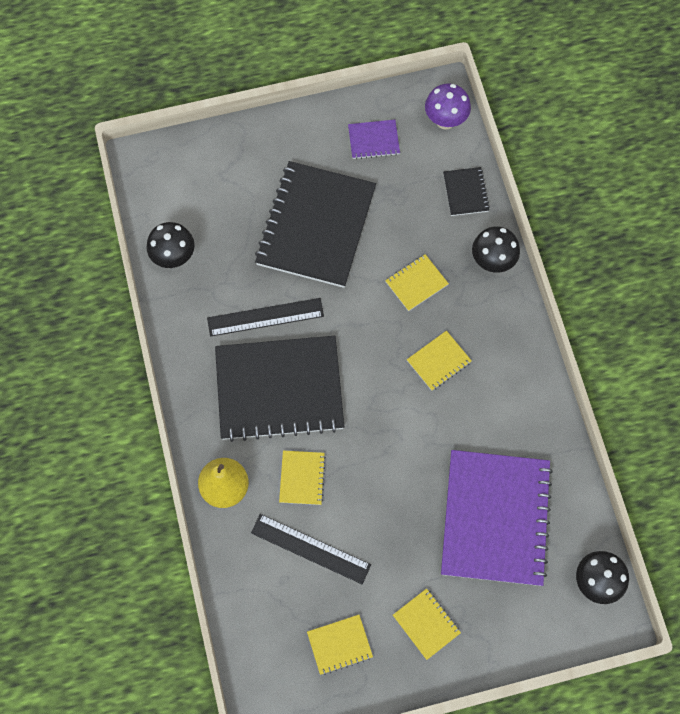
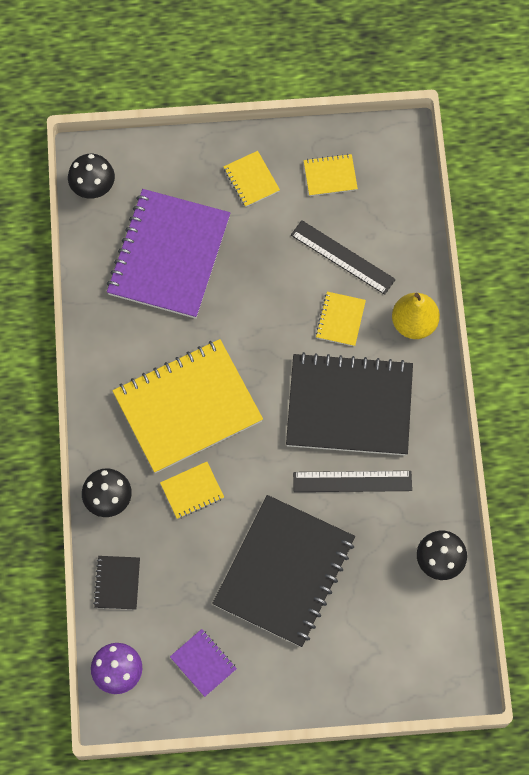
camera: 170 degrees left, 0 degrees up
(373, 140) = (203, 663): purple notebook -> purple notebook turned 45 degrees clockwise
(439, 361) = (187, 407): yellow notebook -> yellow notebook, size x2.36

